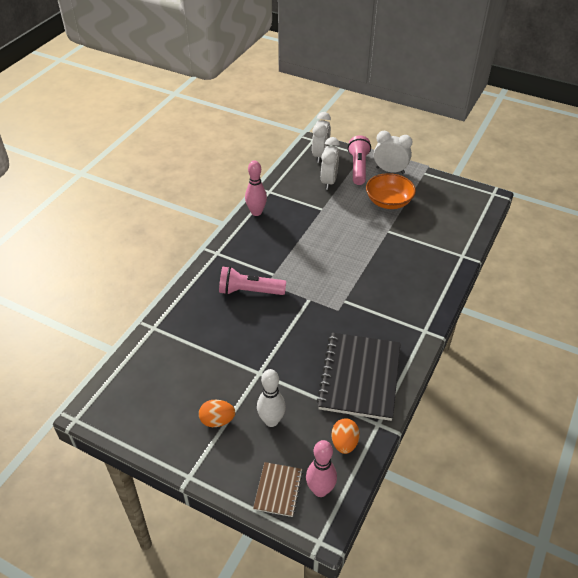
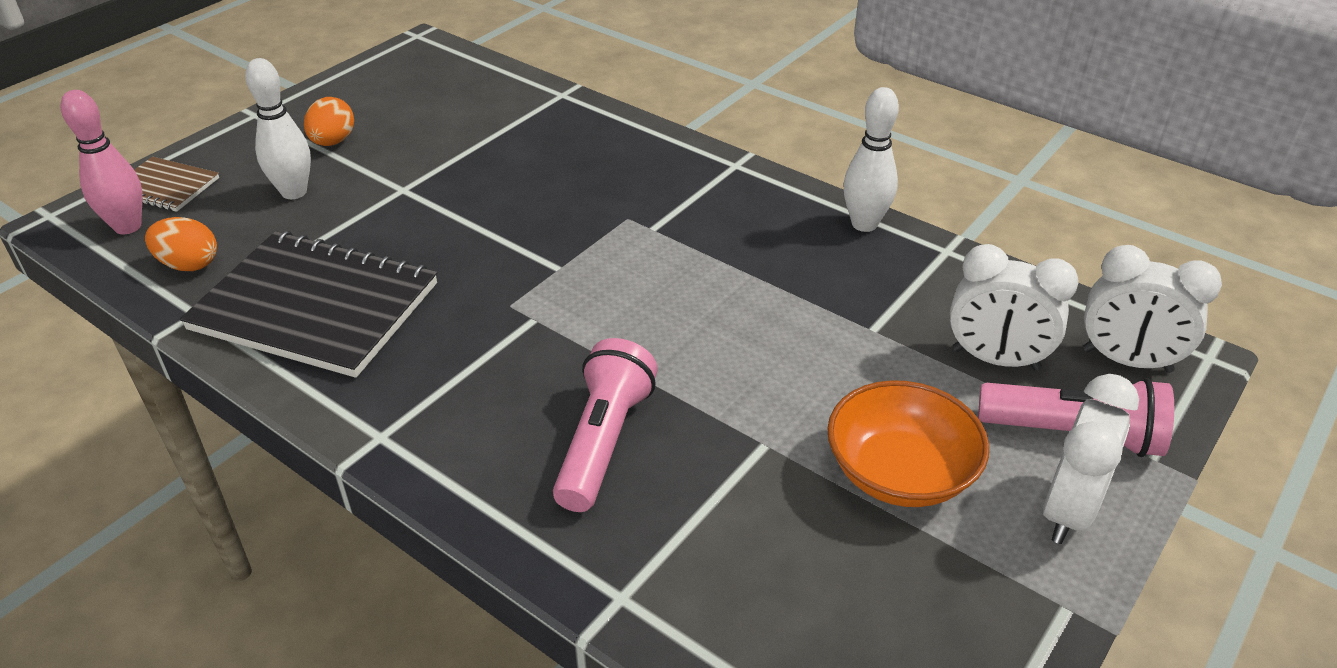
camera: 100 degrees right, 5 degrees down
(249, 291) = (611, 194): pink flashlight -> pink flashlight (604, 441)
(256, 212) = (864, 224): pink bowling pin -> white bowling pin

